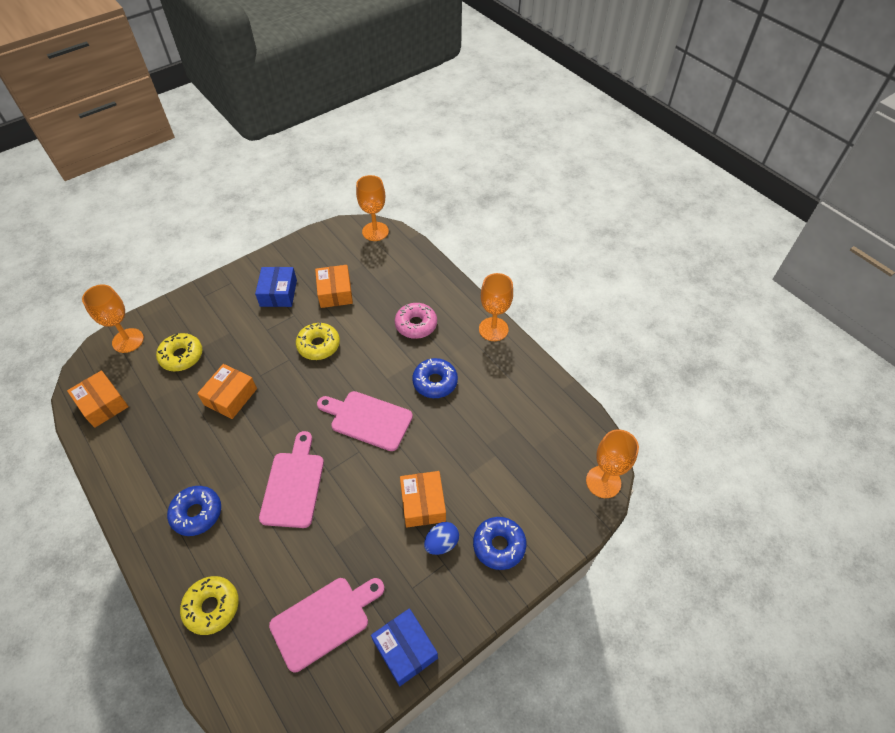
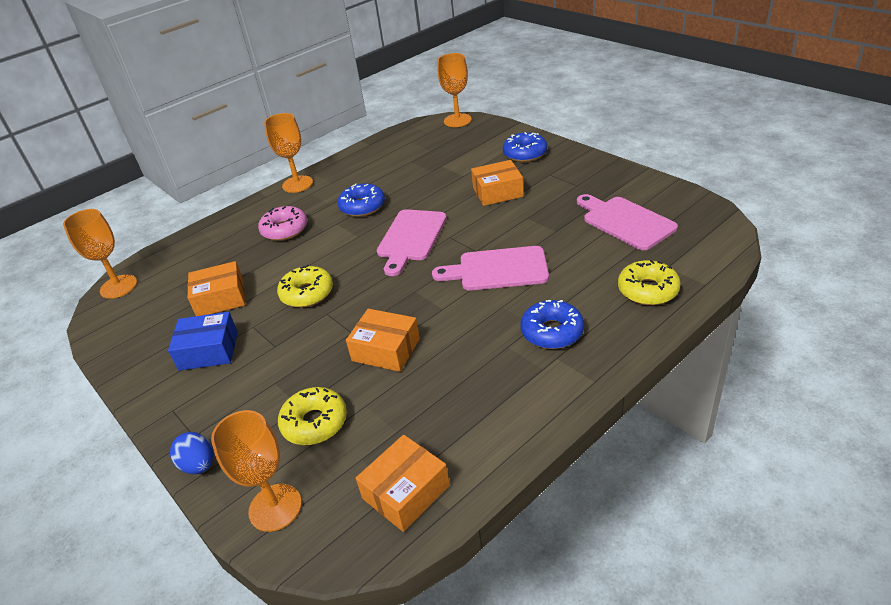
camera: 90 degrees left, 15 degrees down
(405, 649) = (628, 180): blue box -> none
(441, 543) = (532, 178): blue egg -> blue egg (199, 465)

